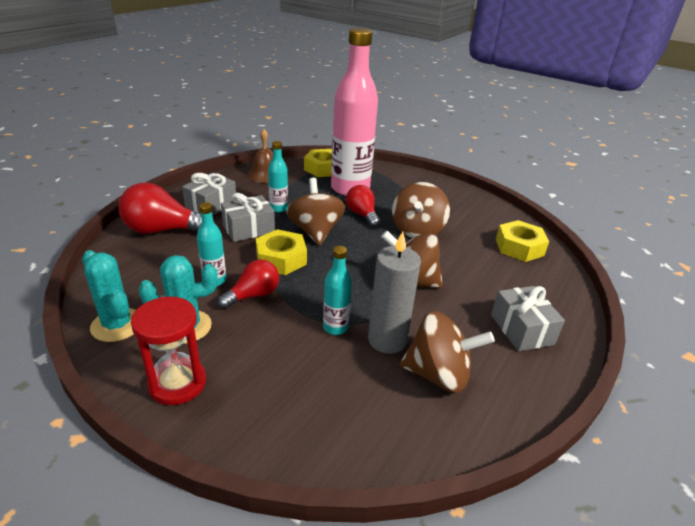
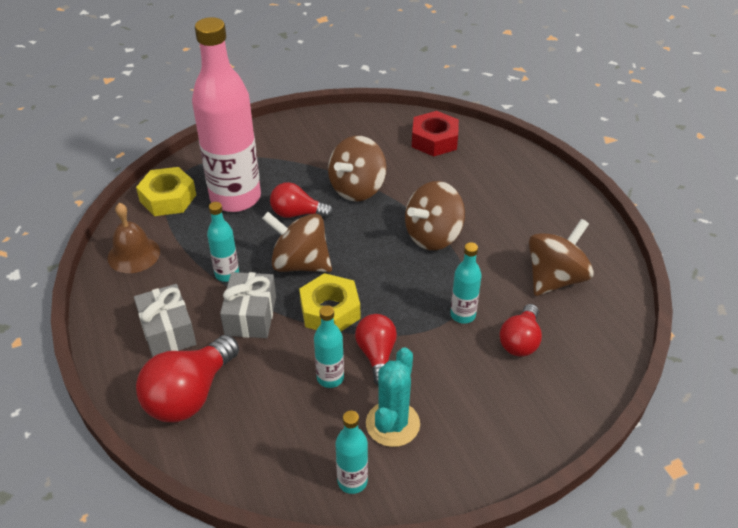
camera: 55 degrees left, 10 degrees up
(117, 325) = (352, 481): turquoise cactus -> turquoise bottle
(177, 383) = (469, 453): red hourglass -> none
(334, 375) = (520, 341): none -> red light bulb
(387, 340) = (499, 289): grey candle -> none
(417, 230) = (357, 189): brown spinning top -> brown spinning top turned 75 degrees clockwise
(519, 247) = (434, 140): yellow nut -> red nut
(521, 329) = (536, 204): grey gift -> none

